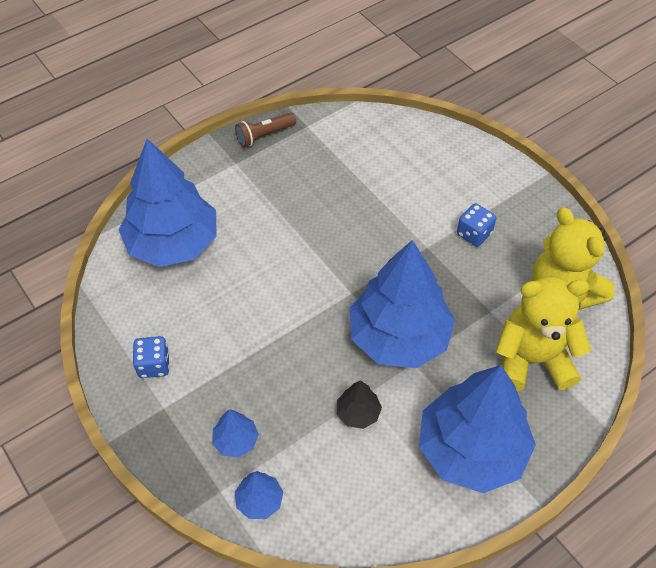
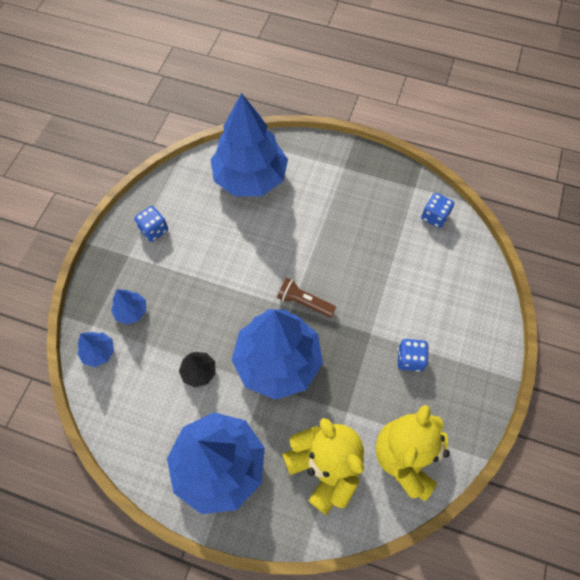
camera: 55 degrees right, 10 degrees up
(264, 135) = (383, 168): brown flashlight -> brown flashlight (304, 302)
(350, 131) = (434, 217): none -> blue dice

